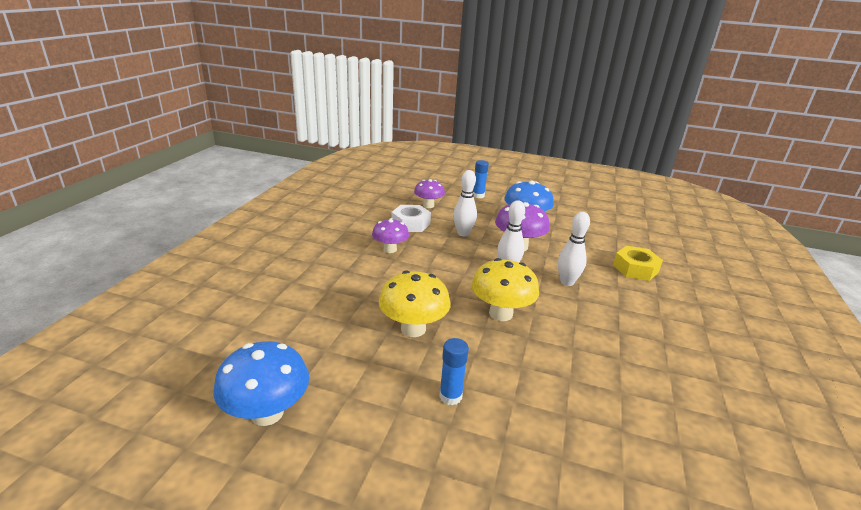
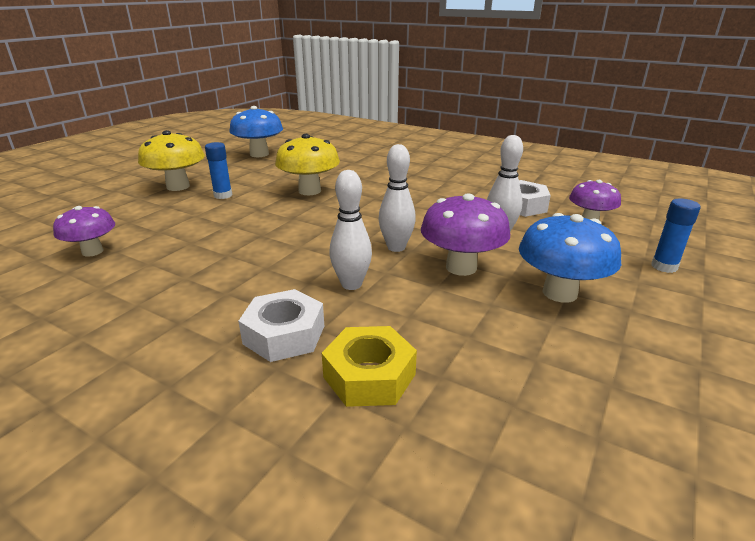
camera: 105 degrees right, 0 degrees up
(390, 249) = (452, 192): purple mushroom -> purple mushroom (92, 251)
(500, 313) = (308, 228): yellow mushroom -> yellow mushroom (178, 186)
(633, 298) = (284, 334): none -> white nut

